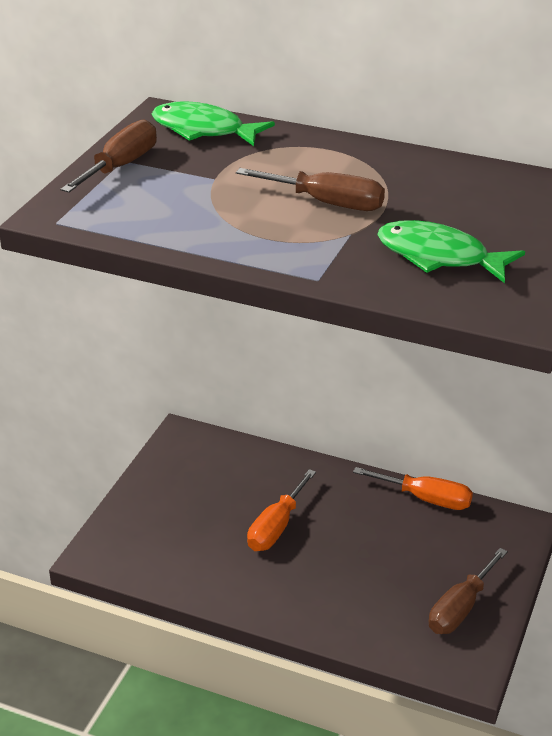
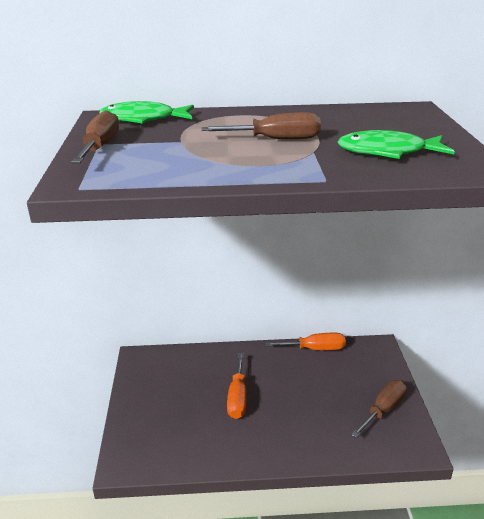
camera: 25 degrees left, 5 degrees down
(460, 608) = (383, 409): brown screwdriver -> brown screwdriver turned 150 degrees counterclockwise

